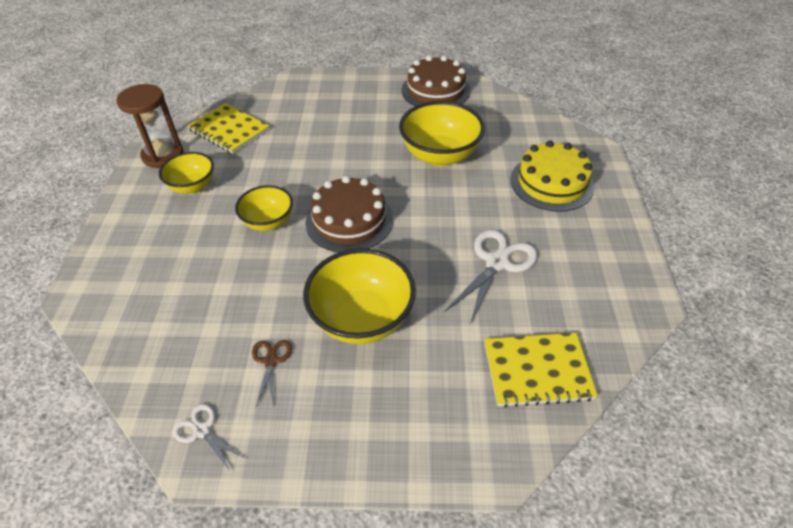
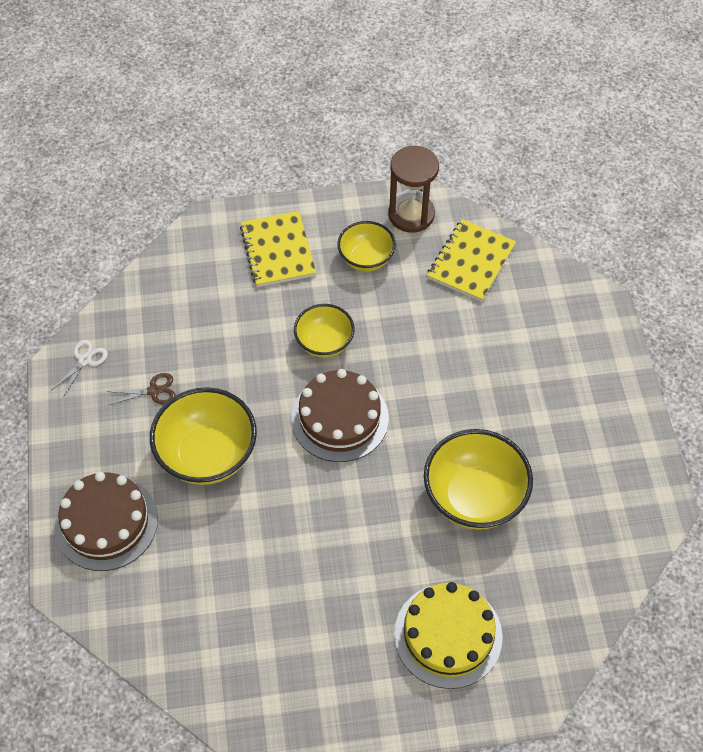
camera: 80 degrees right, 10 degrees up
(435, 90) = (621, 476): brown cake -> brown cake (106, 522)
(497, 262) = (299, 574): white scissors -> none
(537, 370) = (162, 618): yellow notebook -> yellow notebook (278, 251)

